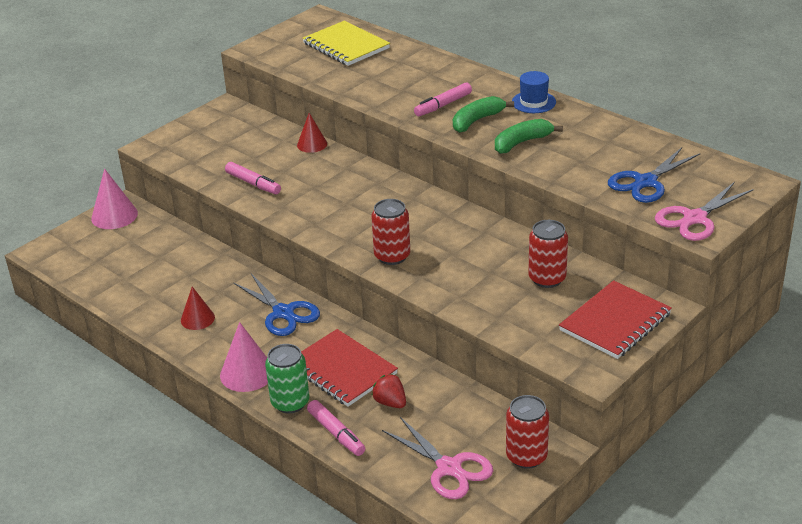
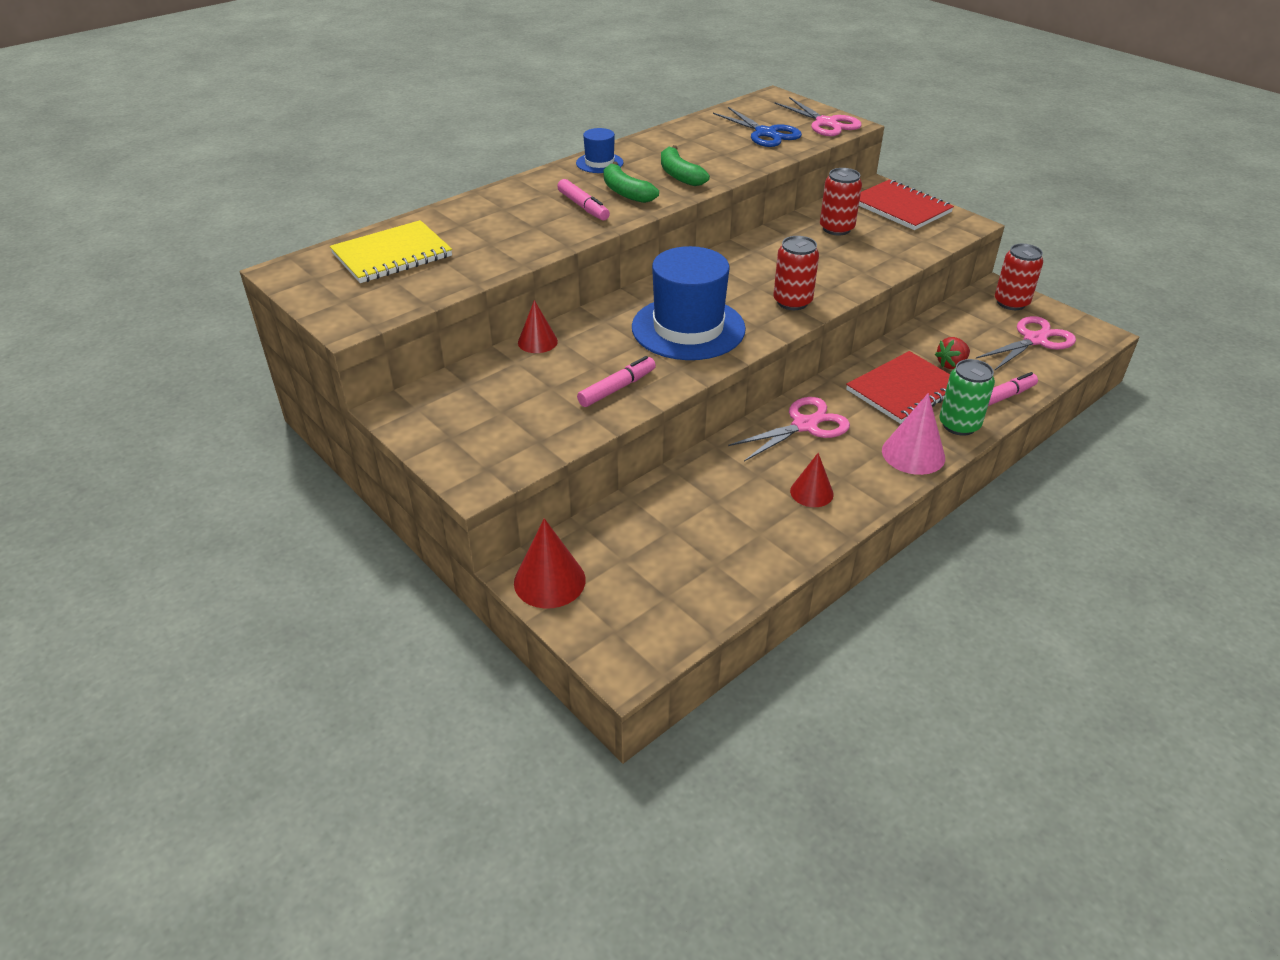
camera: 85 degrees left, 5 degrees up
(114, 216) = (549, 581): pink cone -> red cone
(283, 313) = (805, 425): blue scissors -> pink scissors
(340, 206) = (688, 328): none -> blue hat

